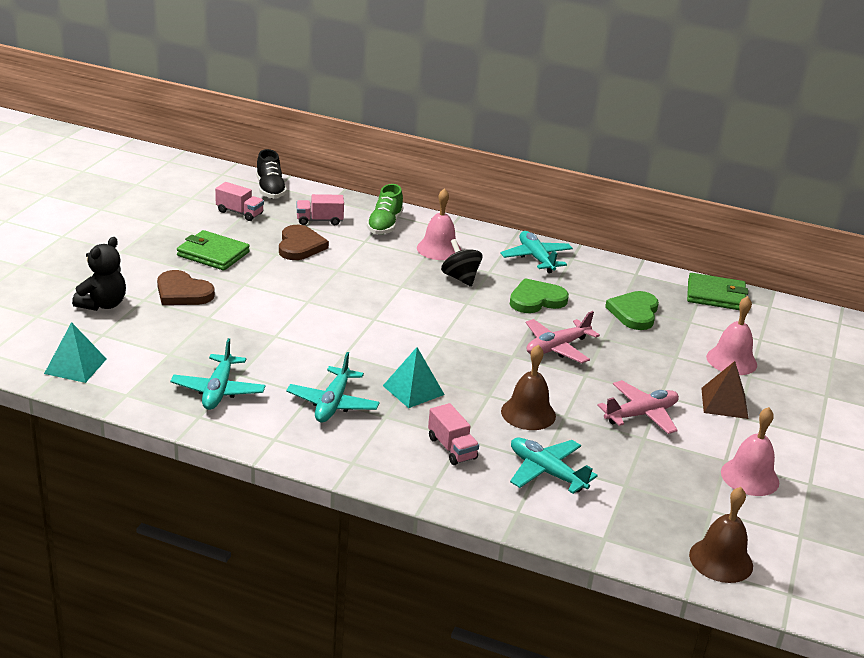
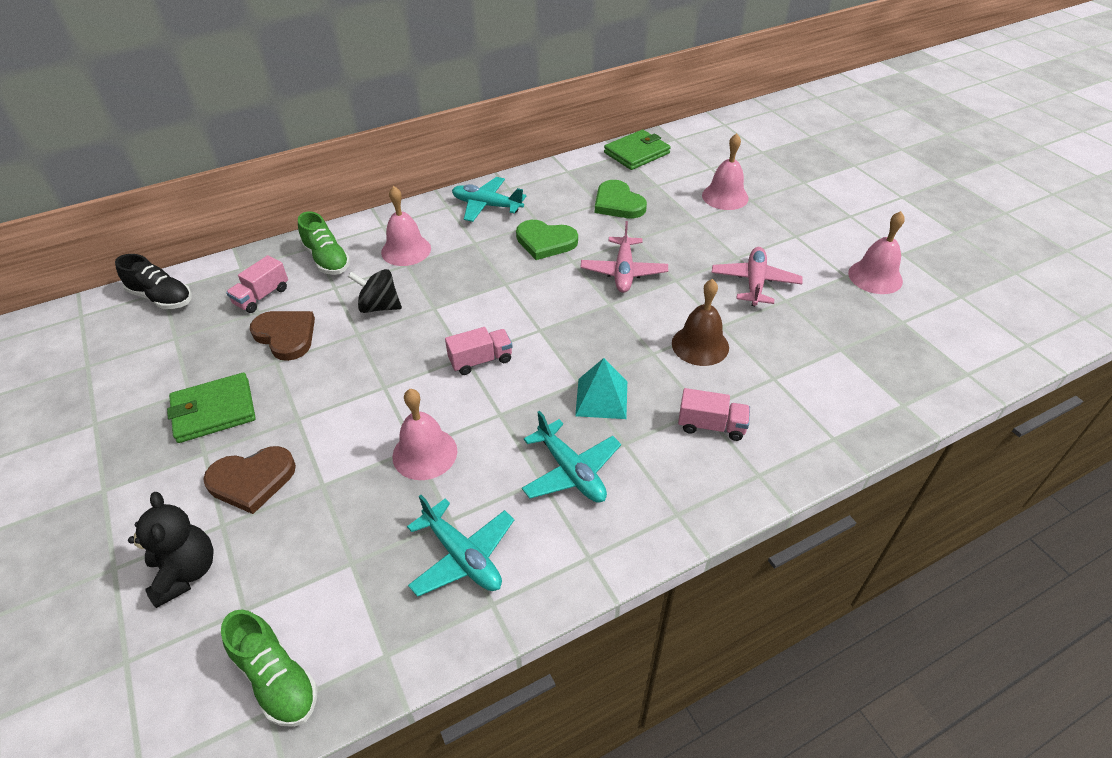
camera: 45 degrees left, 15 degrees up
(75, 366) = (277, 679): turquoise pyramid -> green shoe
(239, 213) = (169, 345): pink truck -> pink truck (481, 360)
(276, 341) = (425, 453): none -> pink bell
(460, 278) = (465, 264): black spinning top -> black spinning top (379, 307)
(536, 300) = (545, 242): green heart -> green heart turned 90 degrees counterclockwise
(546, 472) = (791, 385): turquoise plane -> none
(721, 560) = (968, 355): brown bell -> none
(724, 403) = (774, 232): brown pyramid -> none

